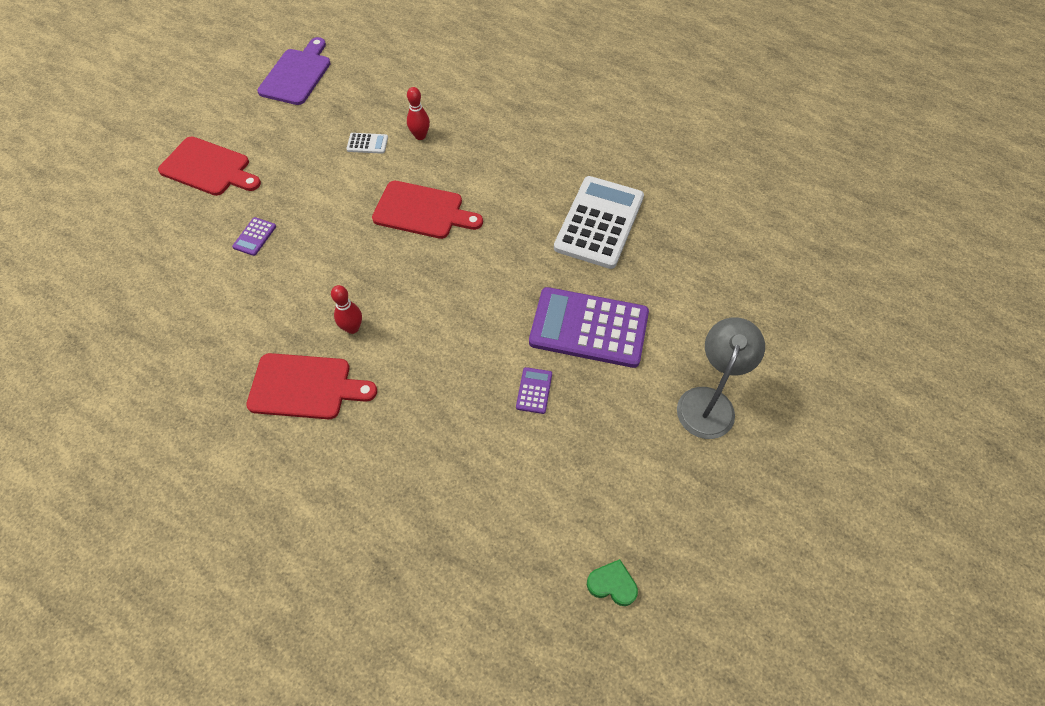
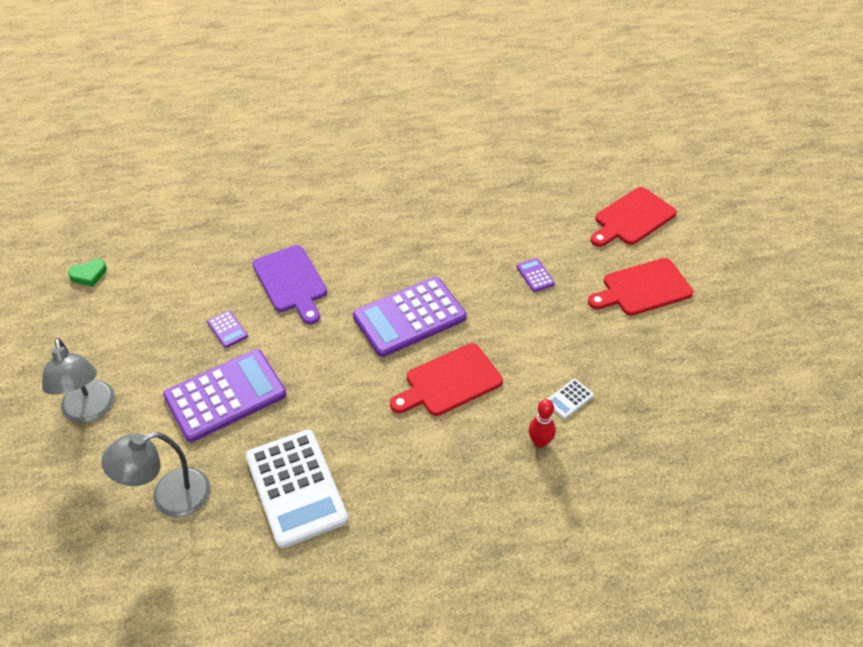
camera: 135 degrees right, 10 degrees down
(297, 74) = (723, 409): purple cutting board -> purple cutting board (291, 282)
(305, 387) = (376, 232): red cutting board -> red cutting board (632, 218)
(352, 328) = (391, 277): red bowling pin -> none
(385, 280) = (409, 317): none -> purple calculator
(691, 280) = (169, 498): none -> grey lamp

